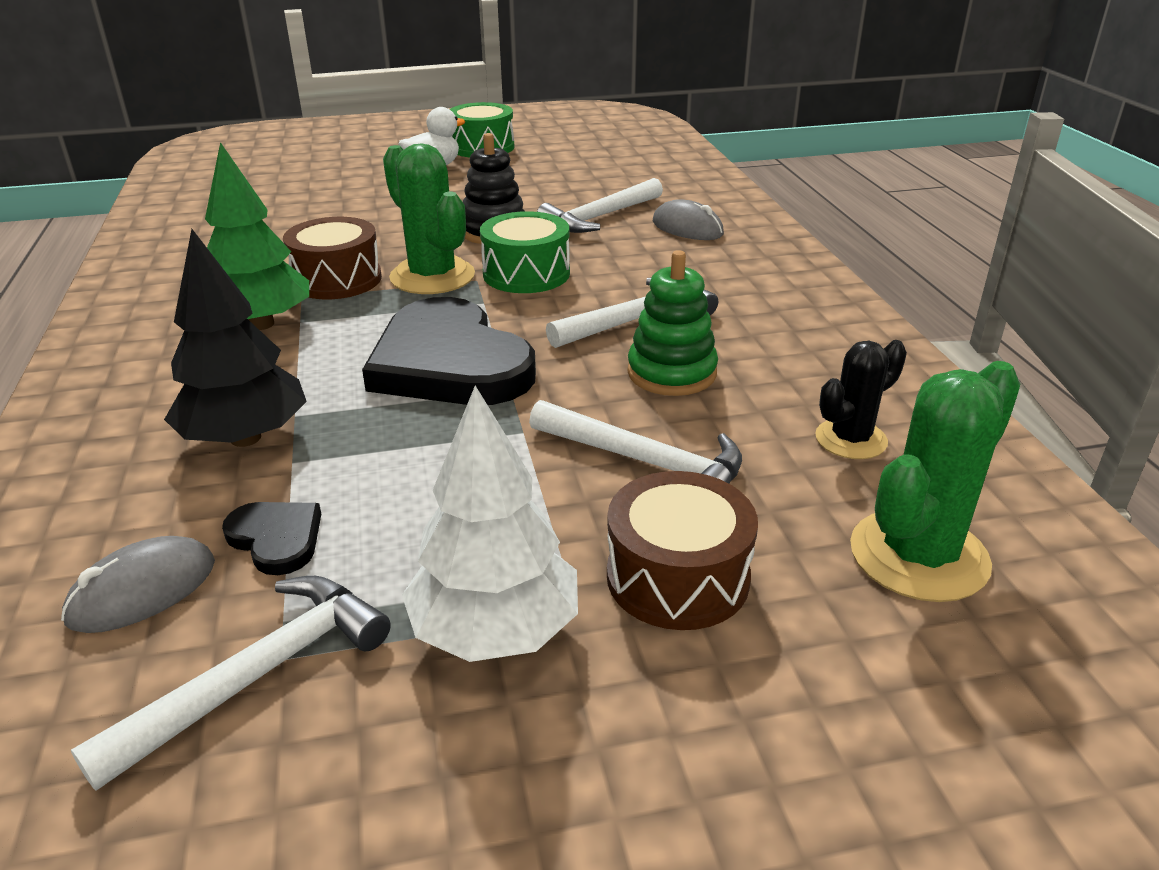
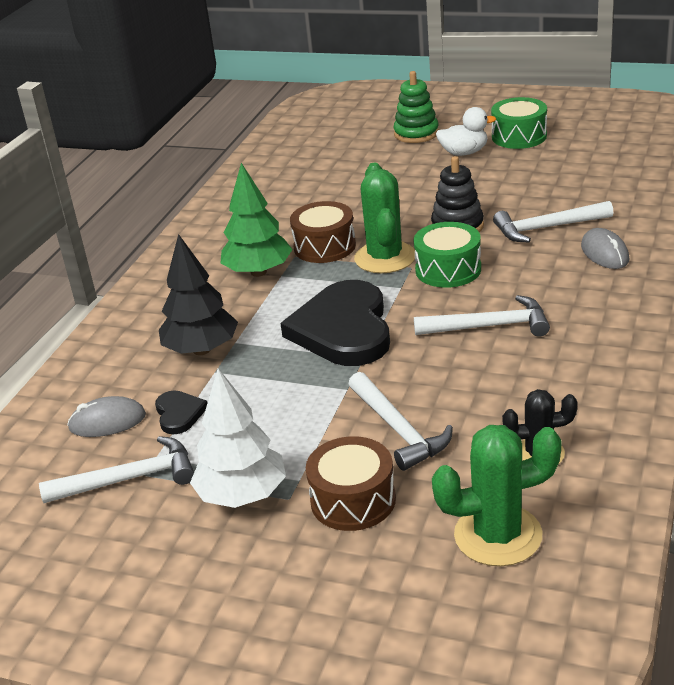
camera: 35 degrees right, 0 degrees up
(671, 373) = (472, 374): green stacking toy -> green stacking toy (416, 133)

